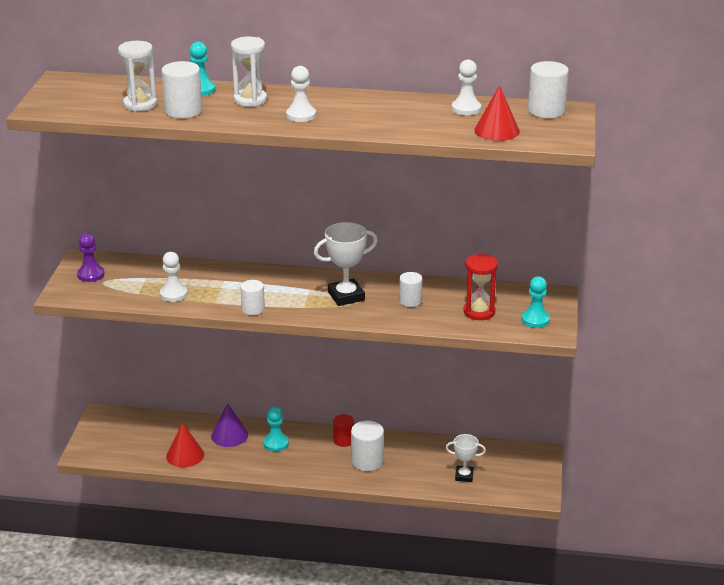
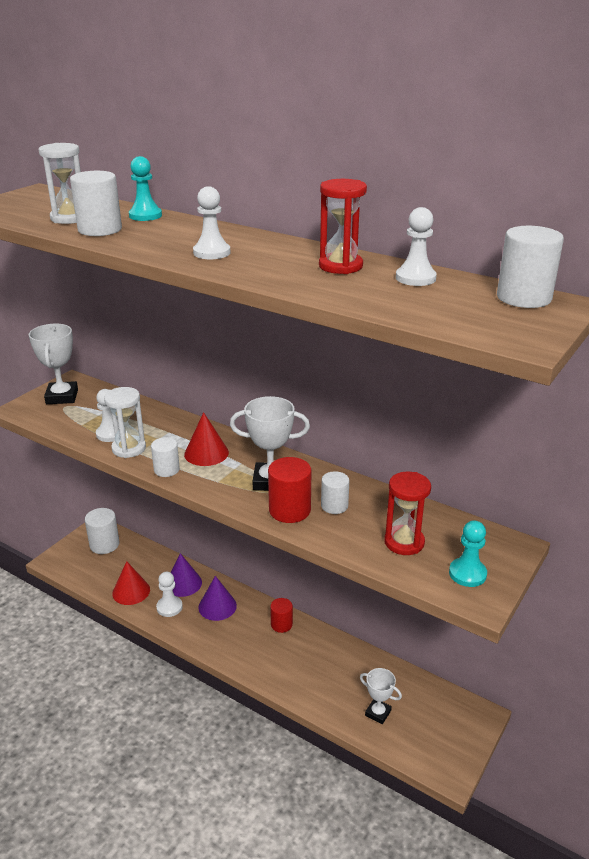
camera: 25 degrees right, 0 degrees up
(91, 274) = (62, 397): purple pawn -> white trophy
(232, 456) = (169, 607): none -> white pawn
(250, 100) = (180, 231): white hourglass -> white hourglass (129, 448)
(276, 443) = (217, 606): turquoise pawn -> purple cone
(367, 461) = (289, 657): white cylinder -> white cylinder (104, 544)
(379, 312) = (289, 510): none -> red cylinder
(406, 109) = (340, 266): none -> red hourglass
(497, 130) = (431, 309): red cone -> red cone (206, 453)

